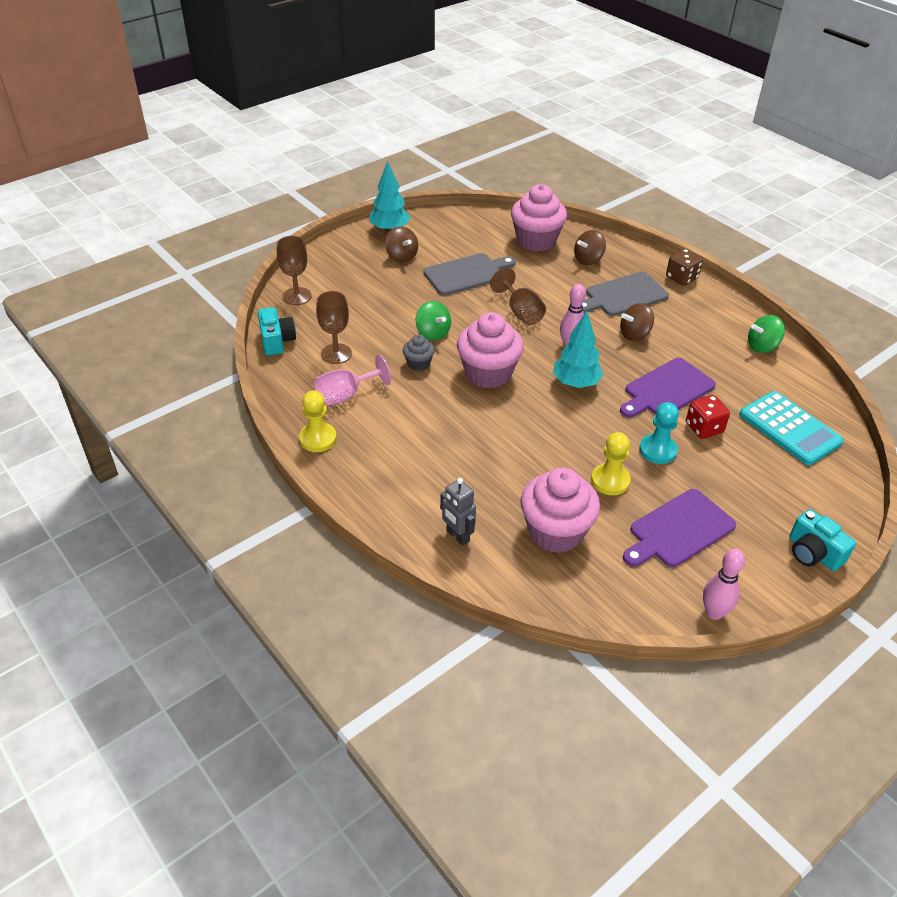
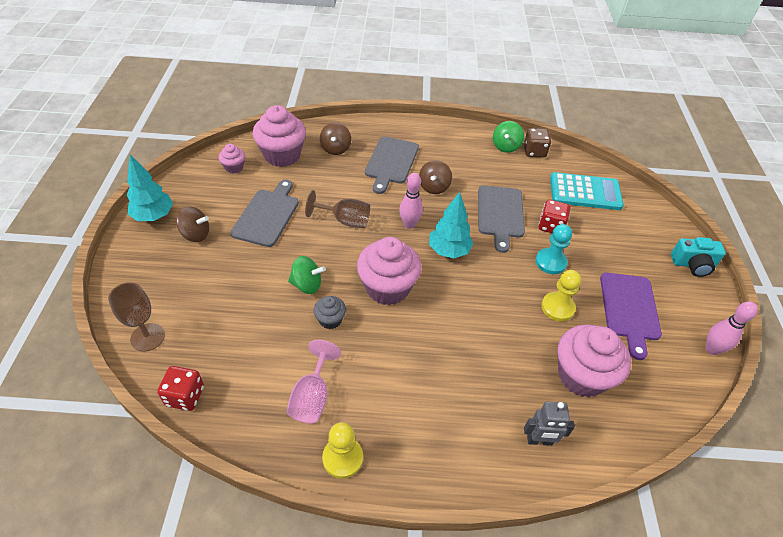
camera: 50 degrees left, 5 degrees up
(277, 341) = (185, 396): turquoise camera -> red dice
(336, 354) = (254, 365): brown goblet -> none
(487, 229) = (234, 167): none -> pink cupcake
(667, 390) = (500, 214): purple cutting board -> grey cutting board
(681, 278) = (407, 127): brown dice -> brown dice (534, 152)

